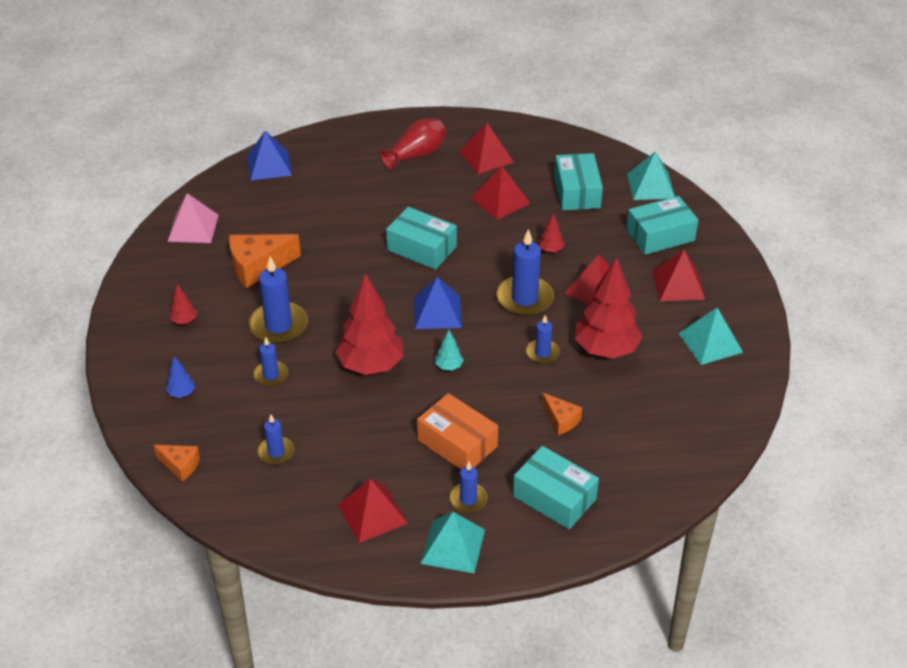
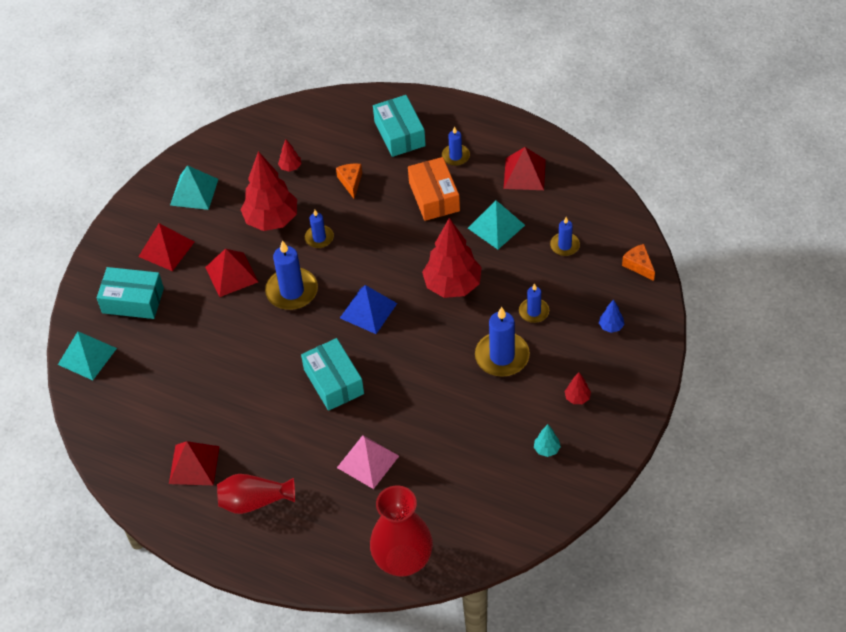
camera: 145 degrees left, 10 degrees up
(193, 228) = (519, 507): pink pyramid -> pink pyramid (368, 461)
(258, 267) = (485, 428): orange cheese -> none
(269, 165) = (403, 560): blue pyramid -> red vase
(449, 366) = (395, 258): turquoise tree -> turquoise tree (547, 449)
(452, 546) = (487, 132): turquoise pyramid -> turquoise pyramid (496, 226)
(500, 200) = (226, 403): red pyramid -> none
(551, 250) = (231, 328): red tree -> red tree (290, 167)
(577, 192) = (154, 380): turquoise box -> none

